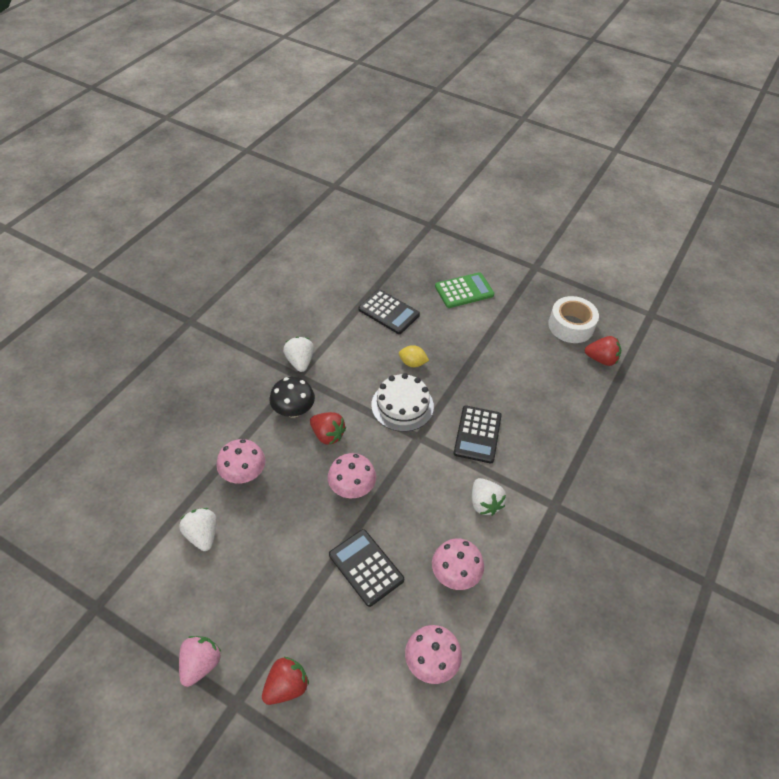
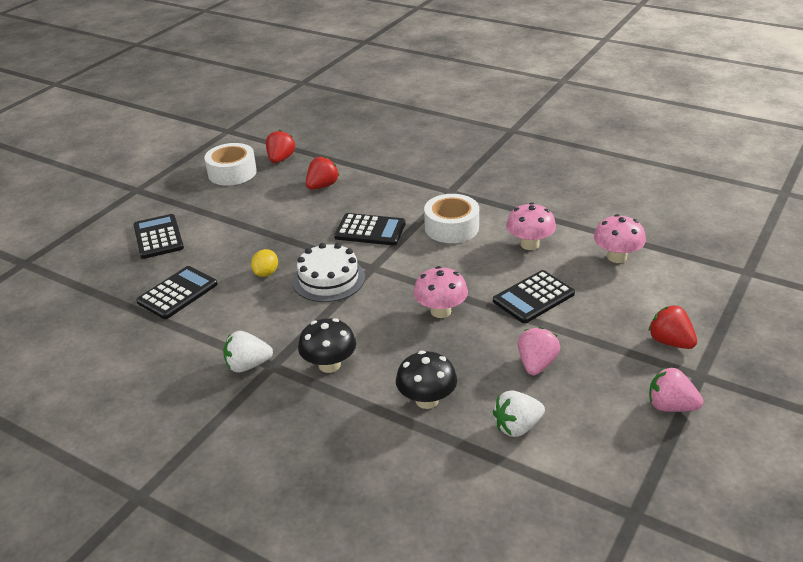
camera: 85 degrees left, 15 degrees down
(243, 474) = (427, 400): pink mushroom -> black mushroom
(272, 558) = (536, 364): none -> pink strawberry
(327, 435) = (368, 333): red strawberry -> red strawberry (322, 186)
(464, 291) = (158, 237): green calculator -> black calculator
(484, 503) = (451, 227): white strawberry -> white tape

